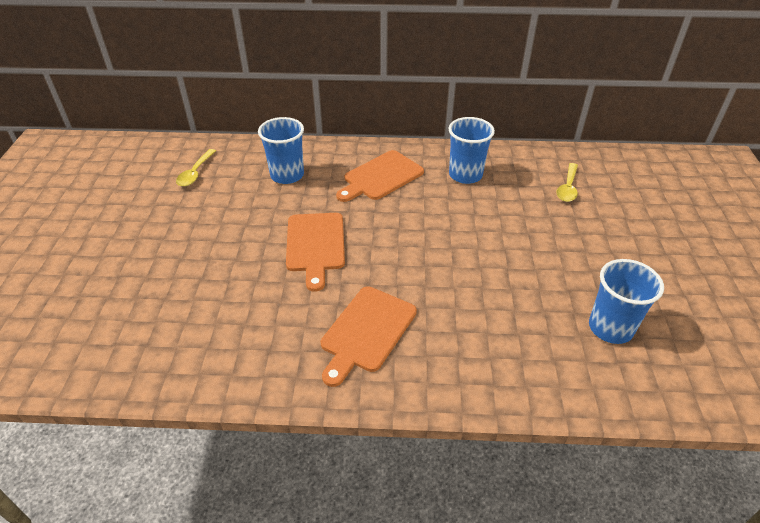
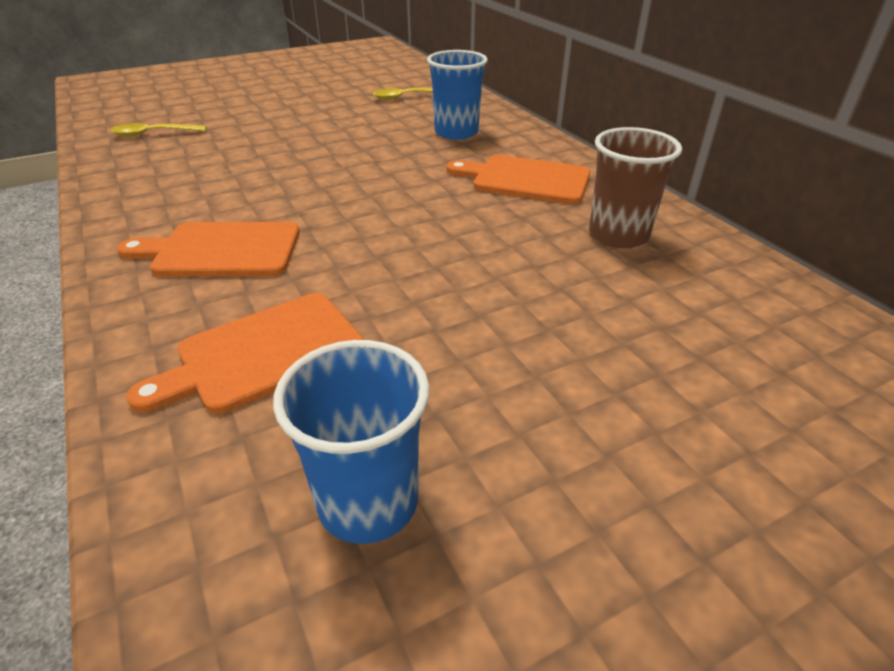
camera: 60 degrees right, 5 degrees down
(315, 245) = (351, 179): orange cutting board -> orange cutting board (263, 353)
(465, 175) = (618, 235): blue cup -> brown cup
(568, 188) = (736, 345): yellow spoon -> yellow spoon (153, 134)

